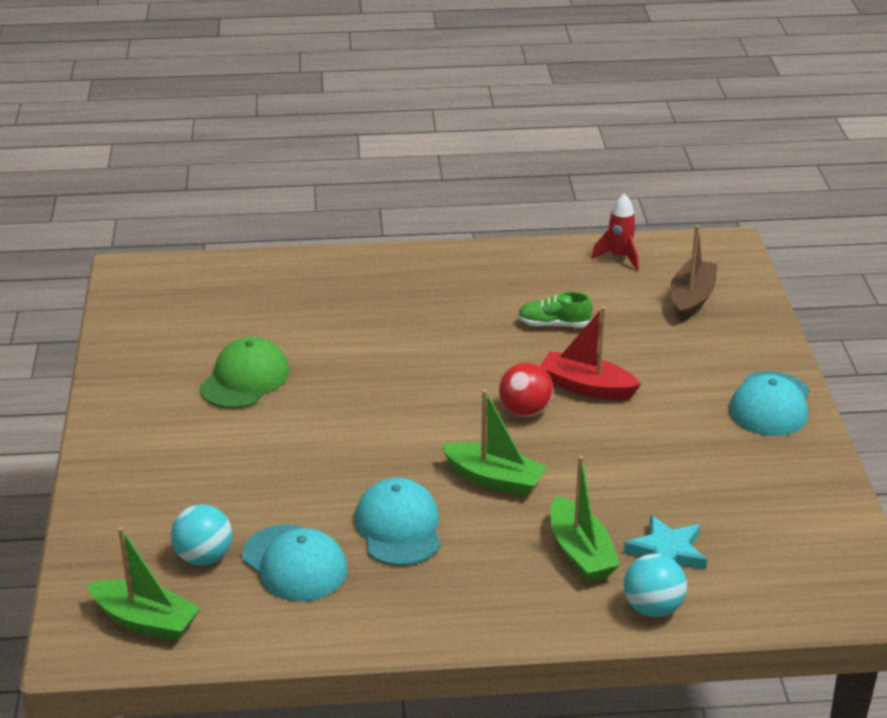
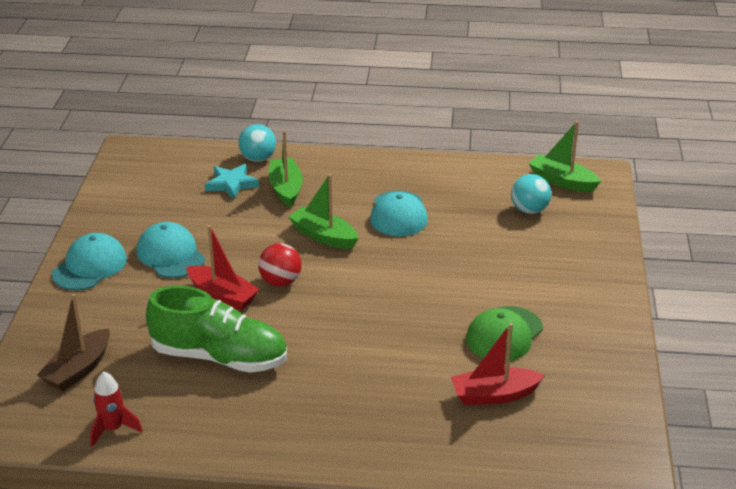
camera: 170 degrees left, 0 degrees up
(256, 320) = (494, 395): none -> red boat
(294, 563) = (470, 201): turquoise cap -> turquoise cap (170, 255)
(553, 324) = (219, 357): green shoe -> green shoe, size x2.13

